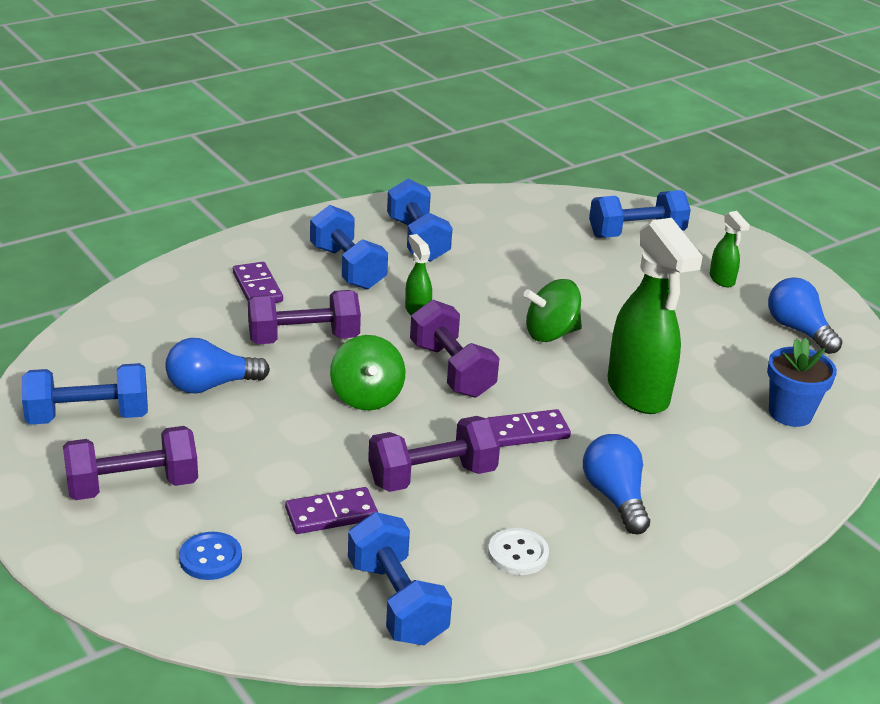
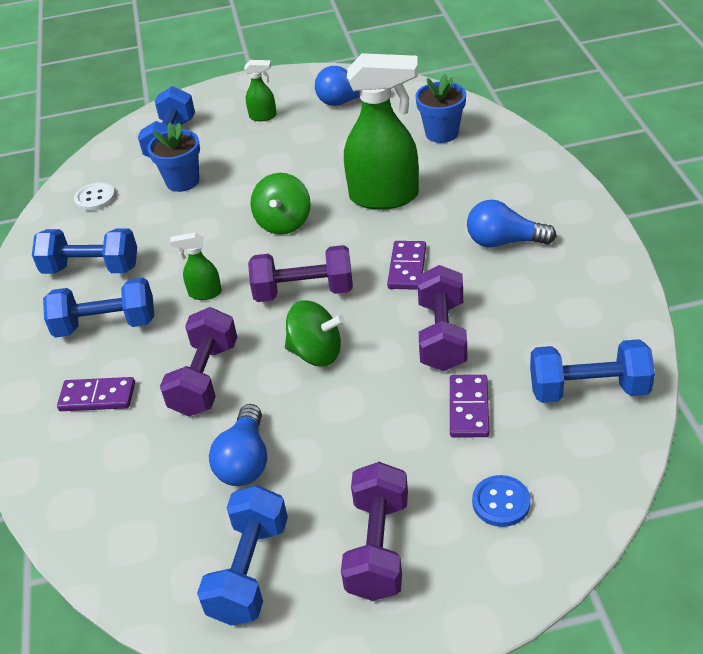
camera: 60 degrees left, 10 degrees up
(518, 554) = (552, 308): white button -> white button (95, 198)
(576, 257) = (182, 181): none -> blue flower pot

